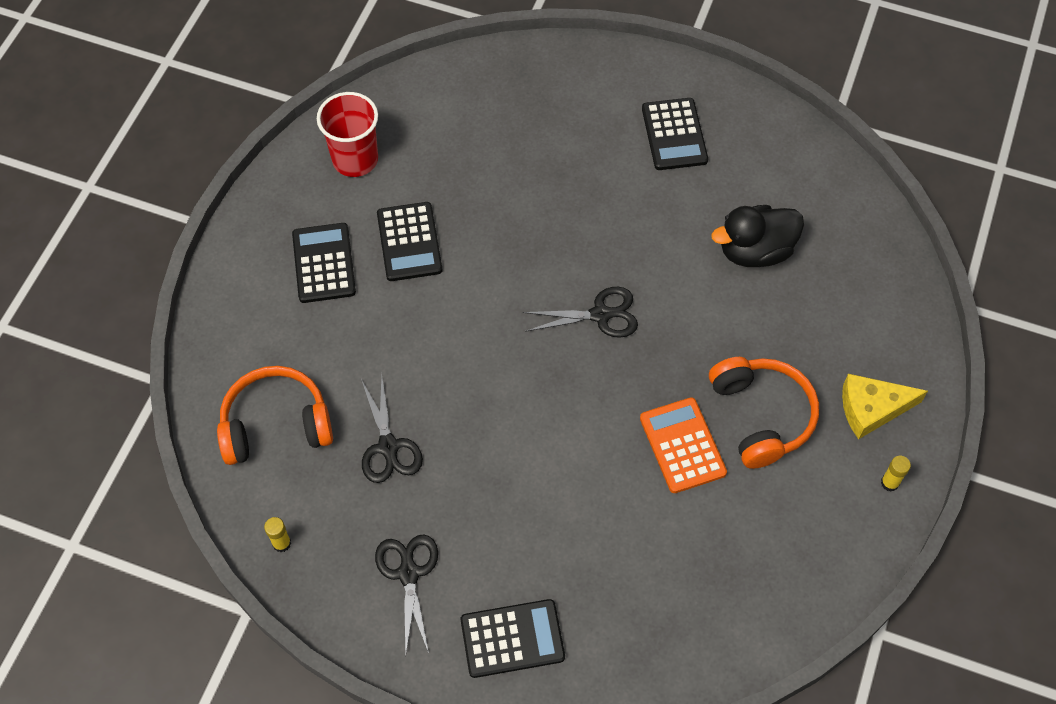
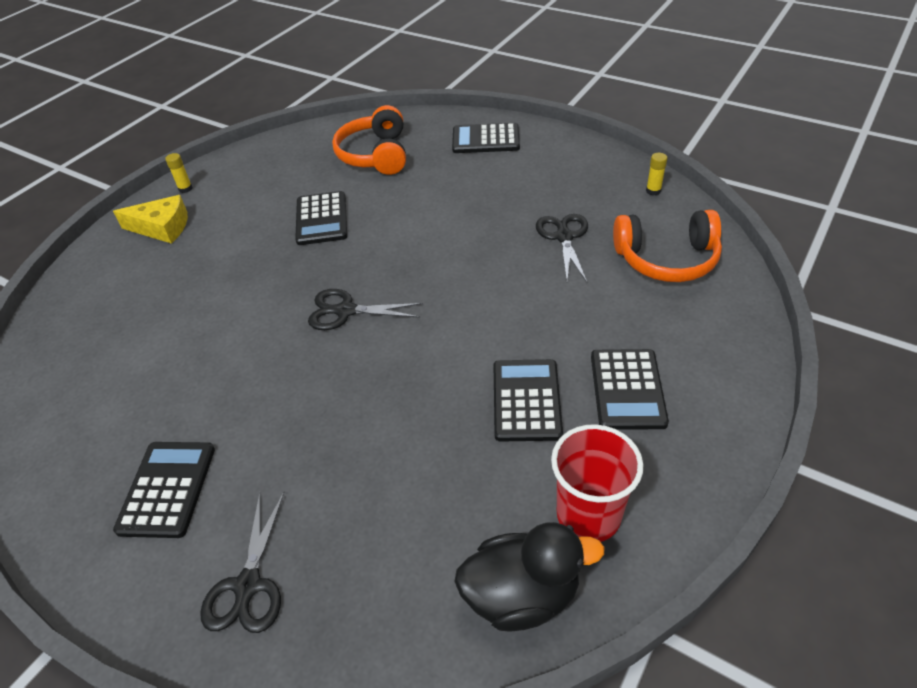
camera: 165 degrees left, 15 degrees down
(408, 573) = (554, 170): black scissors -> black scissors (248, 585)
(682, 445) = (321, 219): orange calculator -> black calculator
(755, 251) = (167, 348): black duck -> black duck (521, 594)
(761, 416) = (249, 230): orange headphones -> orange headphones (375, 155)

